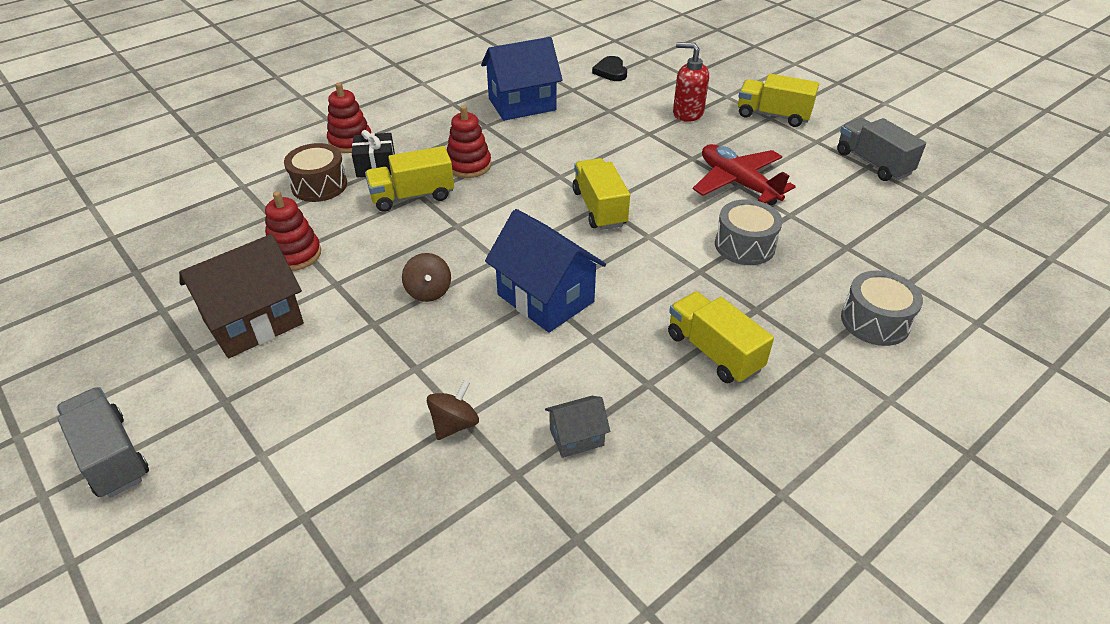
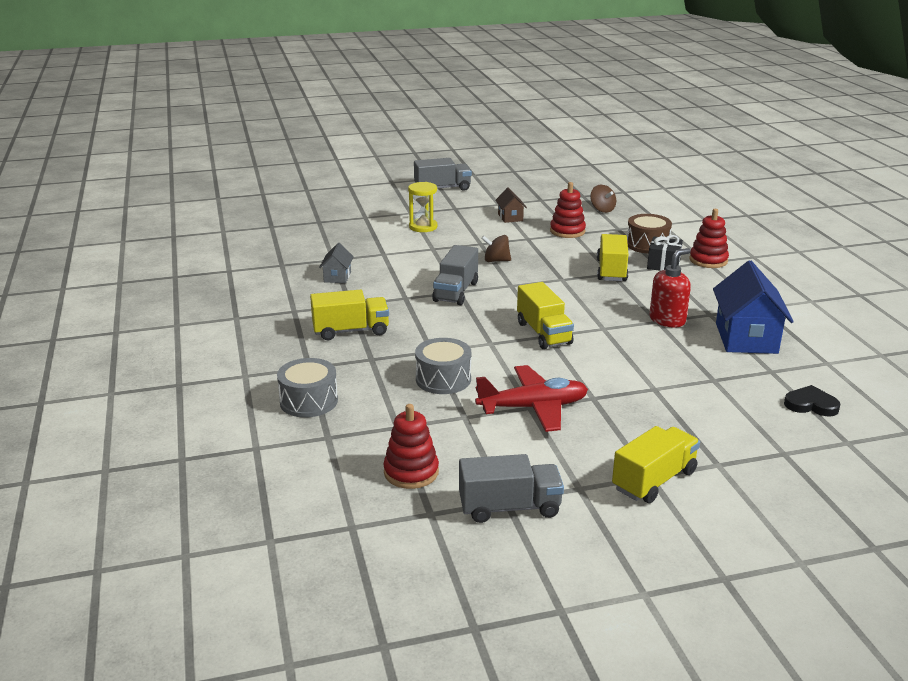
camera: 115 degrees right, 15 degrees down
(254, 322) = (510, 217): brown house -> brown house, size x0.50
(328, 411) = (423, 227): none -> yellow hourglass
(454, 424) = (381, 251): brown spinning top -> brown spinning top (602, 209)
(468, 165) = (644, 296): red stacking toy -> red stacking toy (411, 472)
(545, 298) = (456, 292): blue house -> grey truck
(599, 208) = (543, 333): yellow truck -> yellow truck turned 60 degrees clockwise
(687, 113) = (686, 424): red soap dispenser -> red soap dispenser (667, 320)

